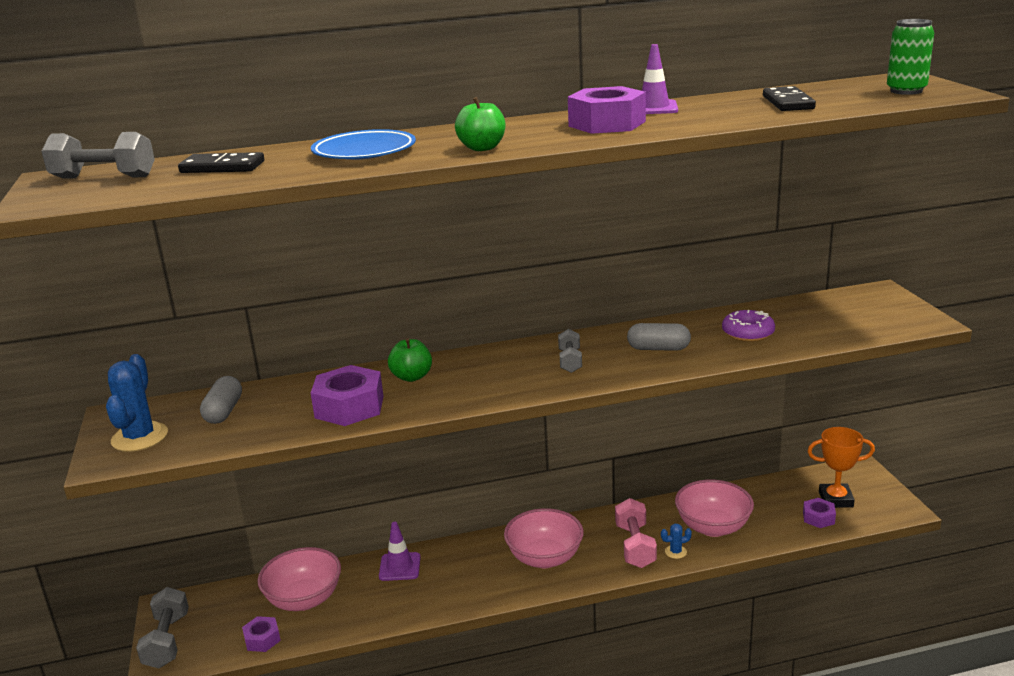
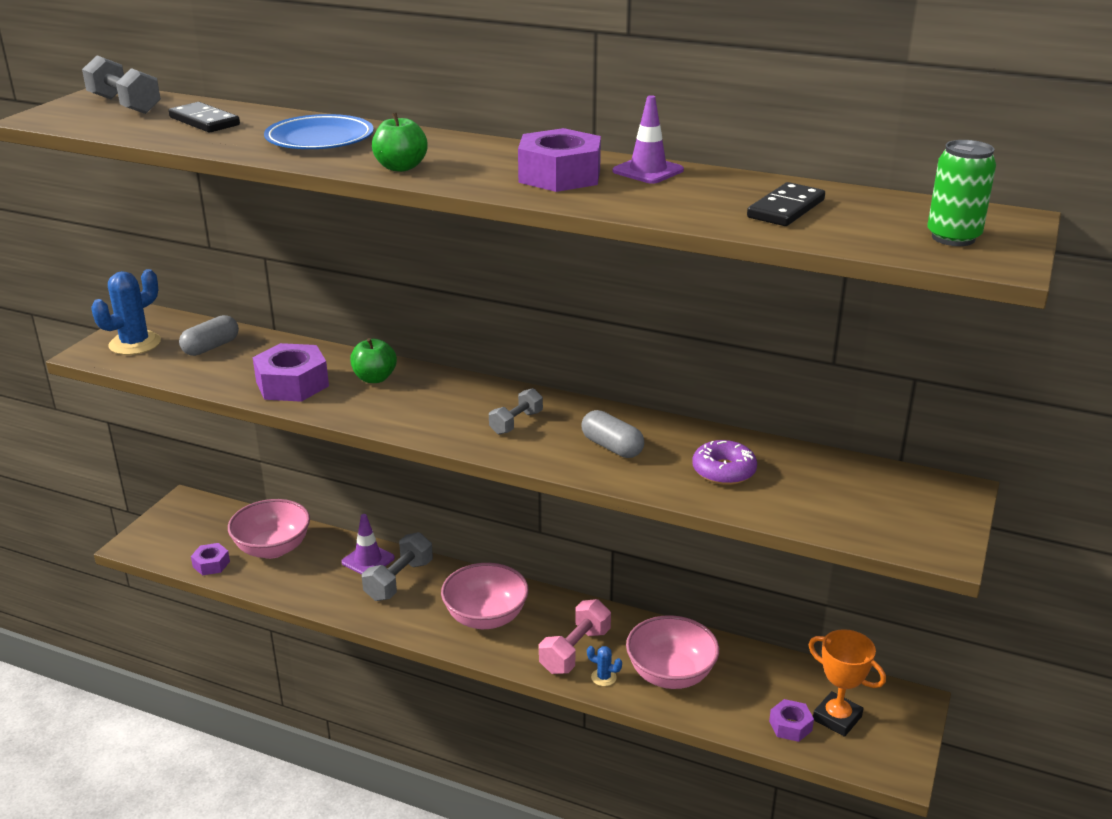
camera: 35 degrees right, 5 degrees up
(167, 641) = (156, 529): grey dumbbell -> grey dumbbell (399, 580)

